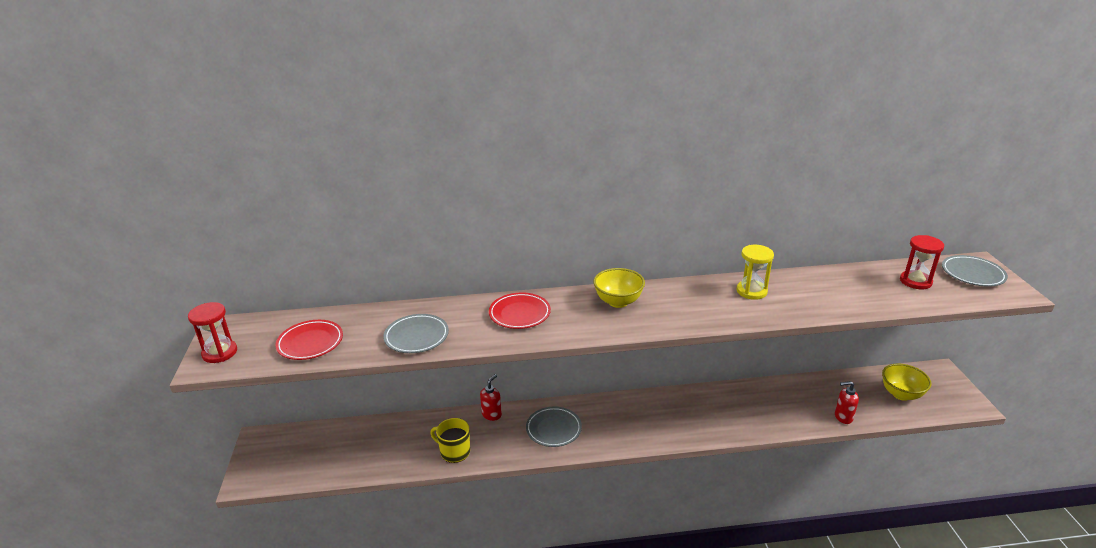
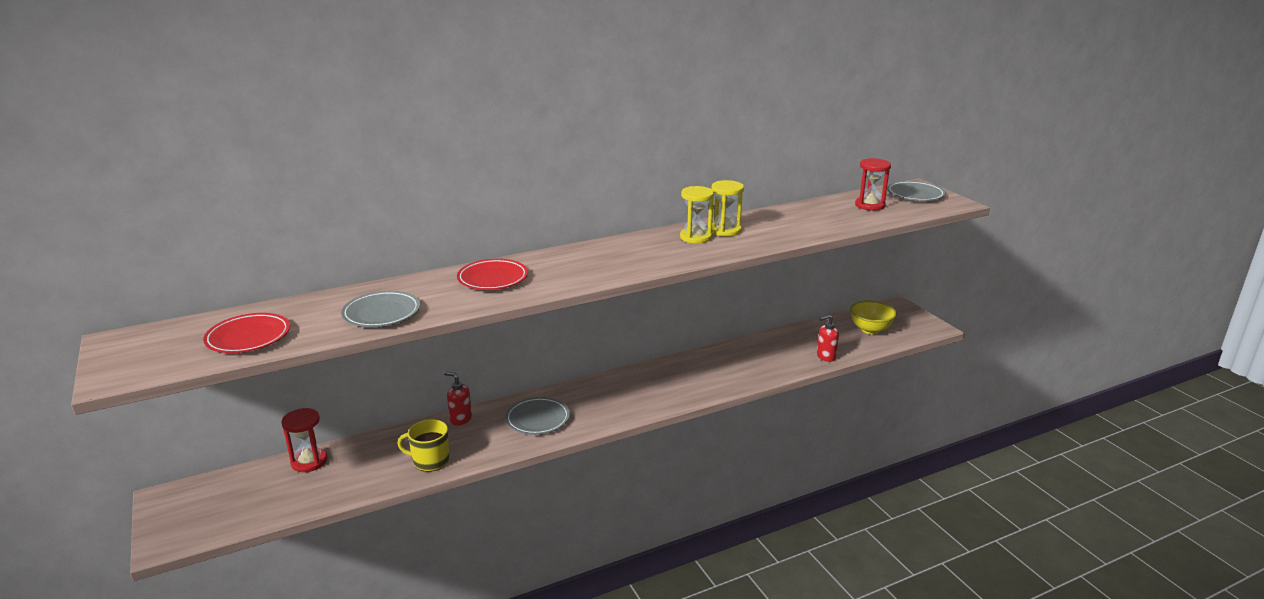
camera: 20 degrees left, 5 degrees down
(220, 353) = (127, 364): red hourglass -> red hourglass (309, 461)
(492, 415) = (460, 419): red soap dispenser -> red soap dispenser turned 75 degrees counterclockwise
(618, 302) = (595, 255): yellow bowl -> none
(719, 295) = (696, 237): none -> yellow hourglass

